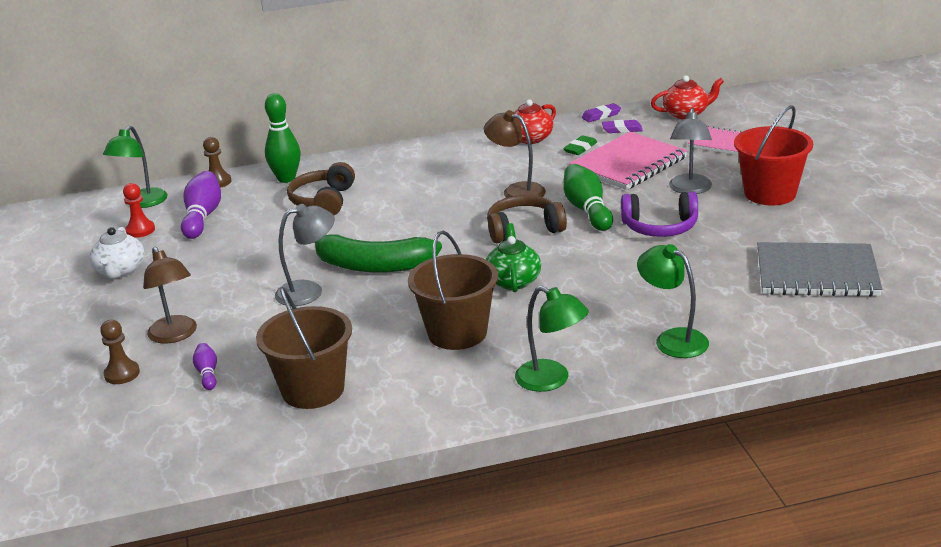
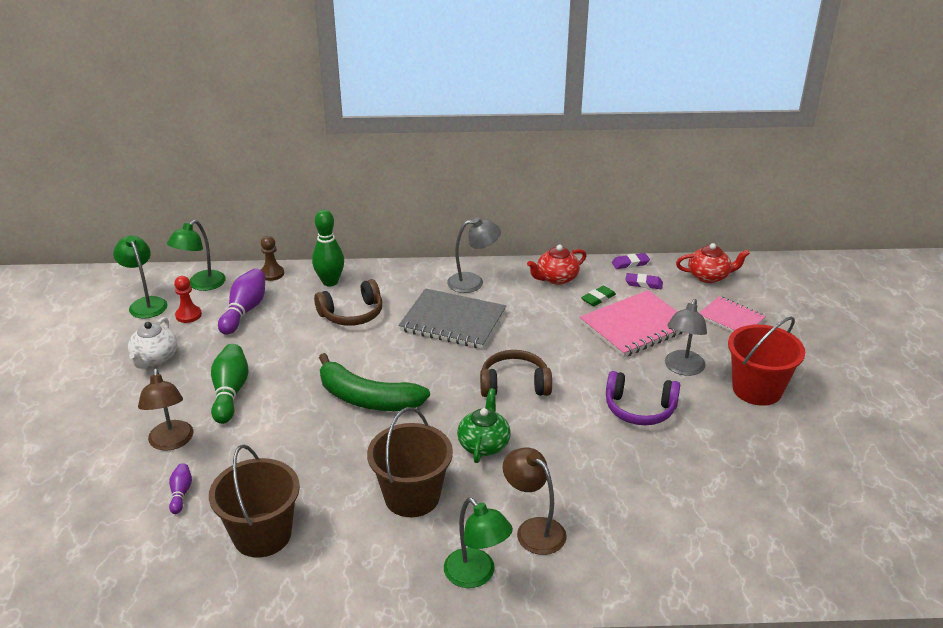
camera: 10 degrees right, 5 degrees up
(122, 374) = (111, 476): brown pawn -> none
(309, 291) = (301, 416): grey lamp -> grey lamp (473, 282)
(323, 201) = (352, 314): brown headphones -> brown headphones turned 135 degrees counterclockwise
(516, 190) = (524, 337): brown lamp -> brown lamp (533, 529)
(587, 210) = (579, 374): green bowling pin -> green bowling pin (230, 393)
(672, 339) = (605, 551): green lamp -> green lamp (146, 303)
(816, 273) = (770, 499): grey notebook -> grey notebook (453, 321)

